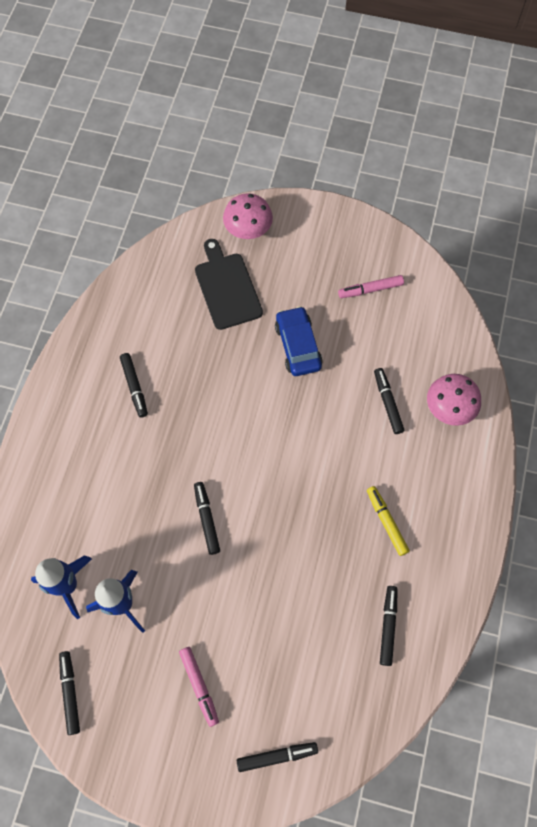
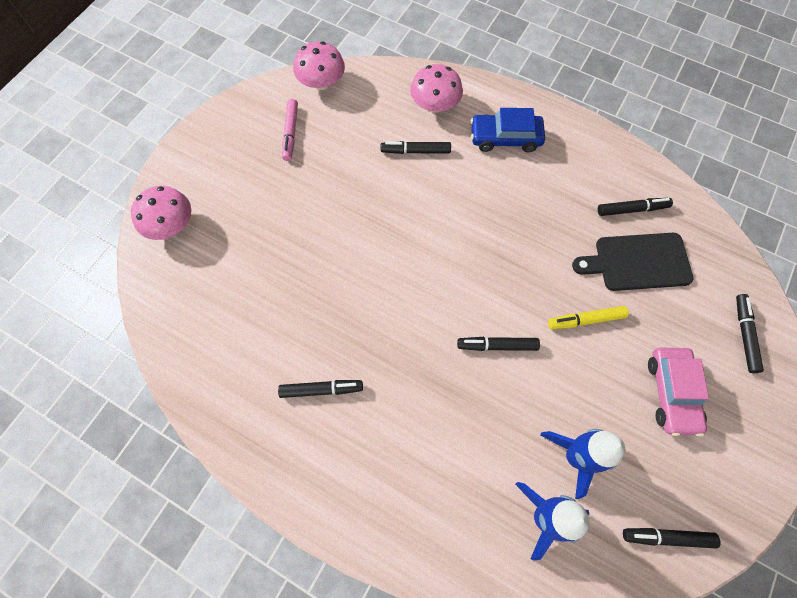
camera: 75 degrees left, 0 degrees up
(199, 686) = (672, 393): pink marker -> pink car
(227, 287) = (234, 263): black cutting board -> black cutting board (637, 262)
(298, 346) = (329, 212): blue car -> blue car (505, 138)
(386, 522) = (533, 184): yellow marker -> yellow marker (586, 320)
(388, 626) = (632, 209): black marker -> black marker turned 150 degrees clockwise
(437, 298) = (321, 82): none -> pink mushroom

